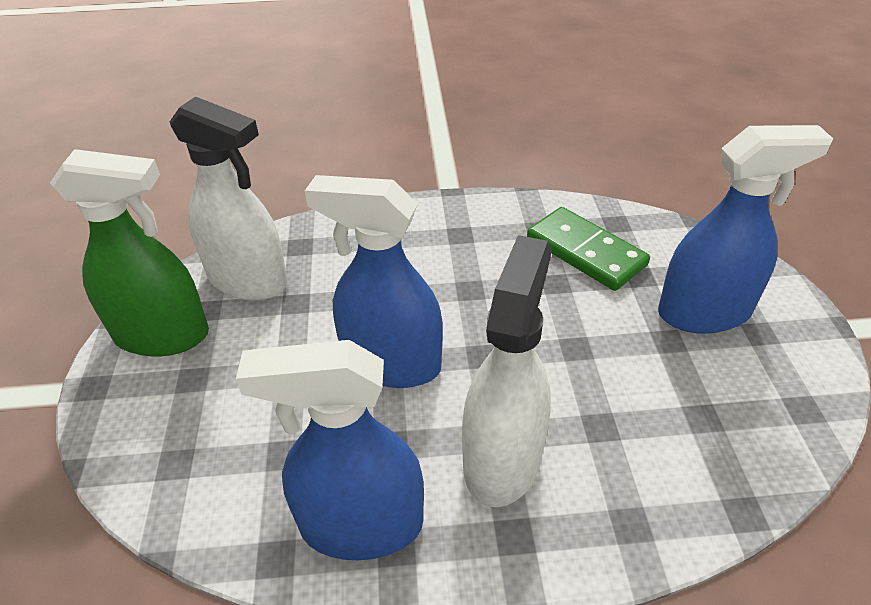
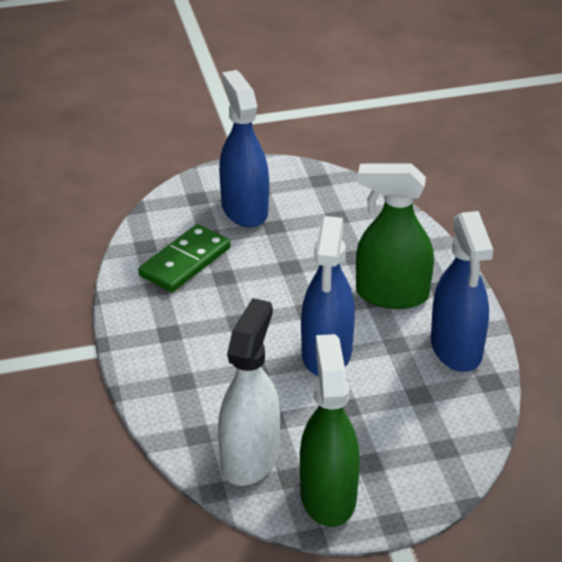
camera: 100 degrees left, 5 degrees down
(502, 458) = (391, 295): white spray bottle -> green spray bottle

